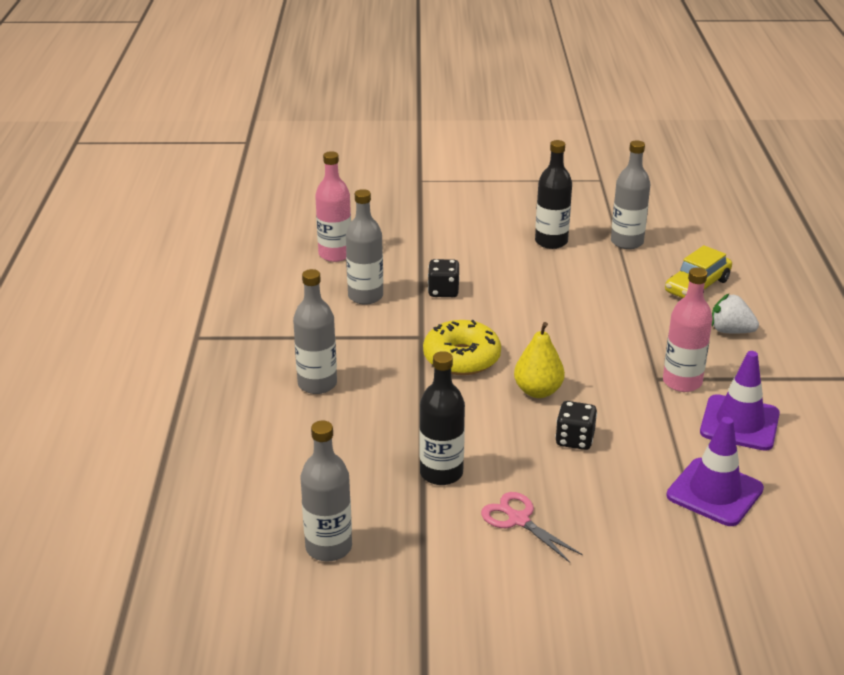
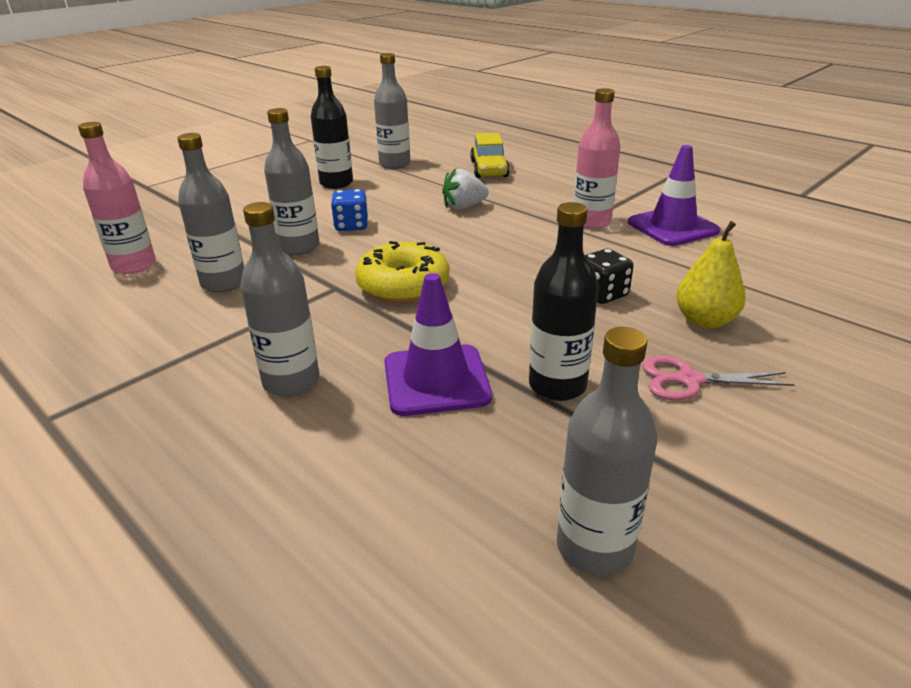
camera: 45 degrees left, 0 degrees up
(443, 291) = (299, 247): black dice -> grey bottle
(502, 290) = (351, 226): none -> blue dice
(538, 391) = (510, 277): yellow pear -> yellow pear (704, 321)
(714, 492) = (751, 274): purple traffic cone -> purple traffic cone (436, 380)
(730, 331) = (558, 182): white strawberry -> white strawberry (463, 207)

